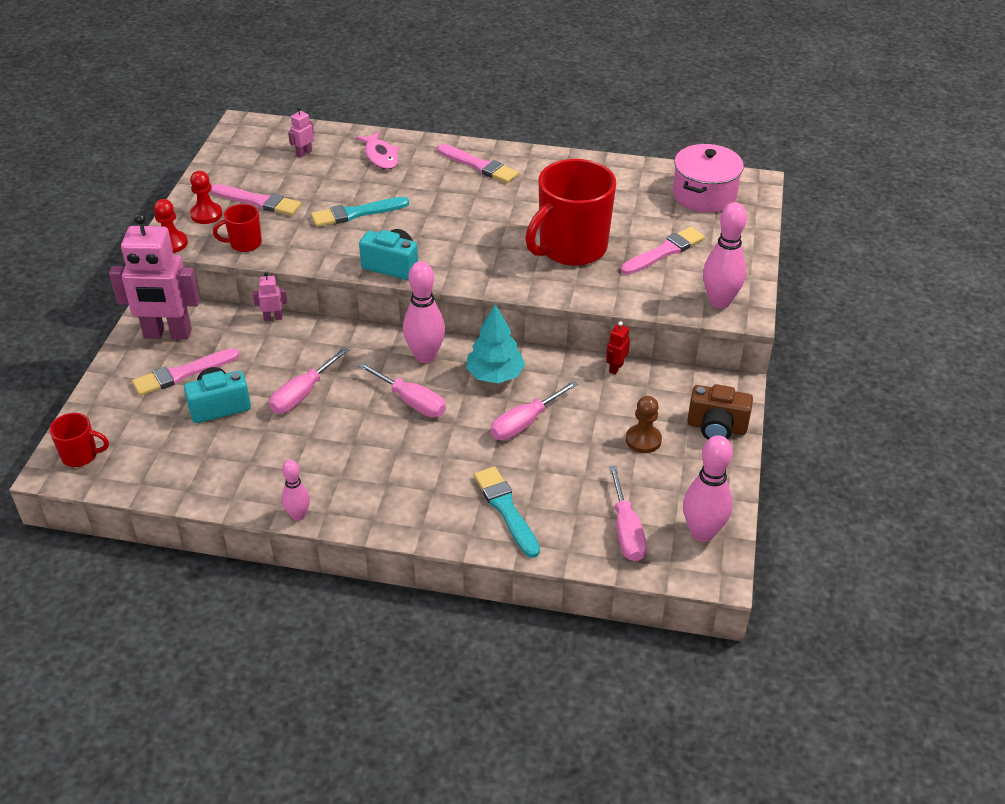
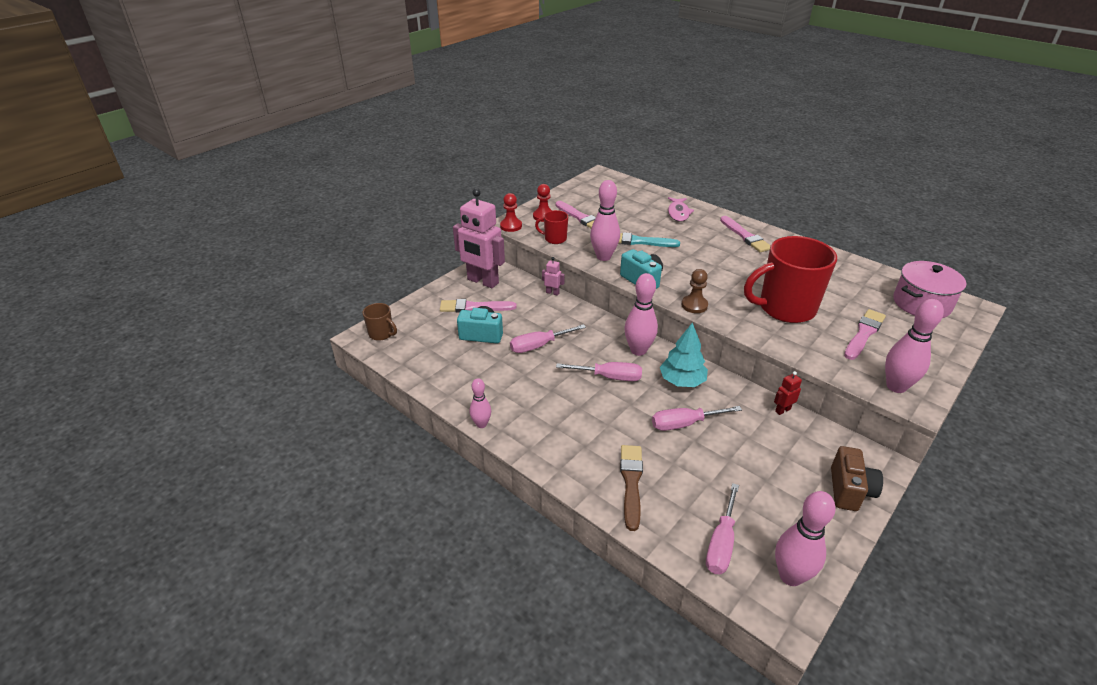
camera: 30 degrees right, 5 degrees down
(81, 455) = (381, 334): red mug -> brown mug
(304, 153) = (628, 199): pink robot -> none
(325, 249) = (603, 257): none -> pink bowling pin
(411, 401) = (609, 377): pink screwdriver -> pink screwdriver turned 60 degrees counterclockwise
(506, 509) = (631, 483): turquoise brush -> brown brush
(643, 440) = (776, 474): brown pawn -> brown pawn (694, 305)
(664, 252) = (864, 334): pink brush -> pink brush turned 45 degrees counterclockwise
(716, 427) = (849, 490): brown camera -> brown camera turned 120 degrees counterclockwise

